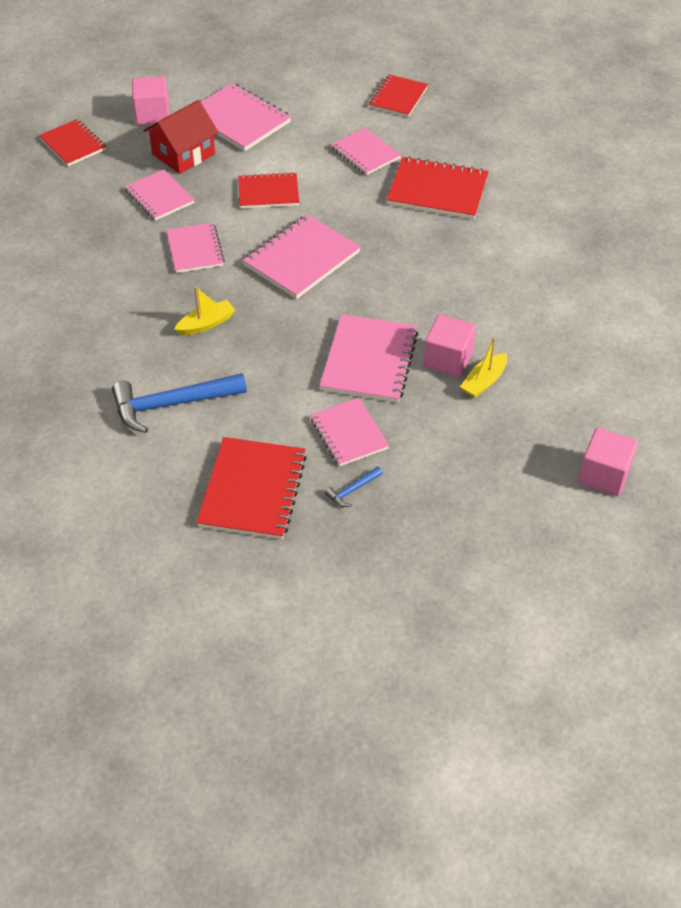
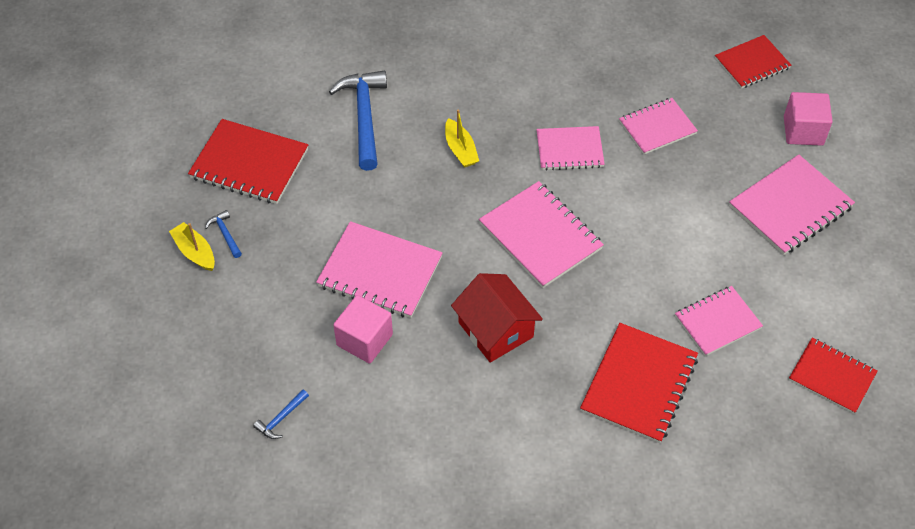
camera: 100 degrees right, 5 degrees up
(183, 154) = (728, 152): red house -> red house (495, 329)
(268, 192) = (654, 220): red notebook -> none
(349, 433) = (291, 241): pink notebook -> none
(484, 381) = (326, 366): yellow boat -> yellow boat (195, 252)
(549, 403) = (281, 418): none -> blue hammer
(604, 475) = (174, 443): pink cube -> none

